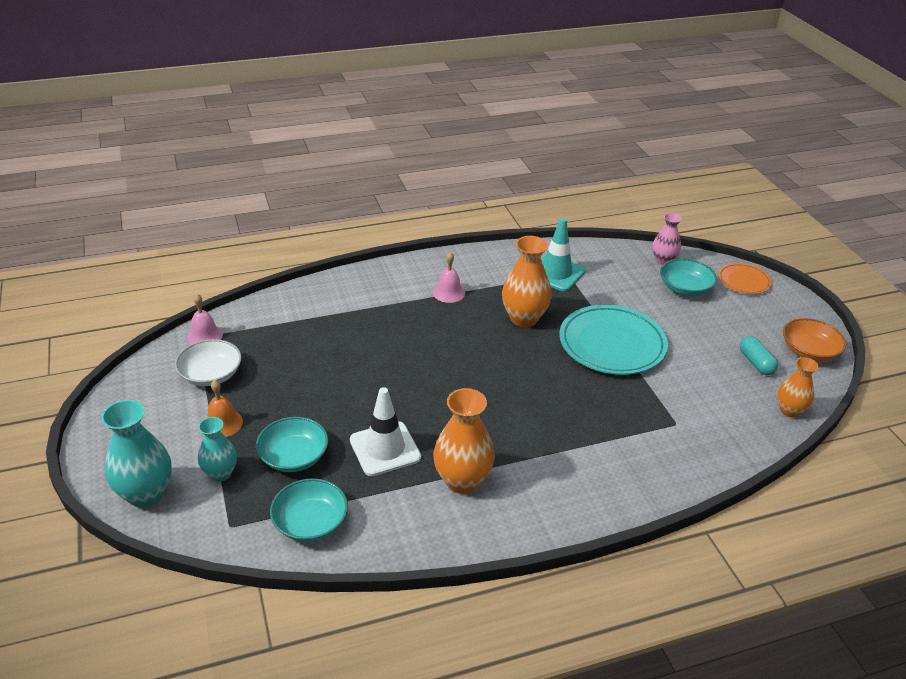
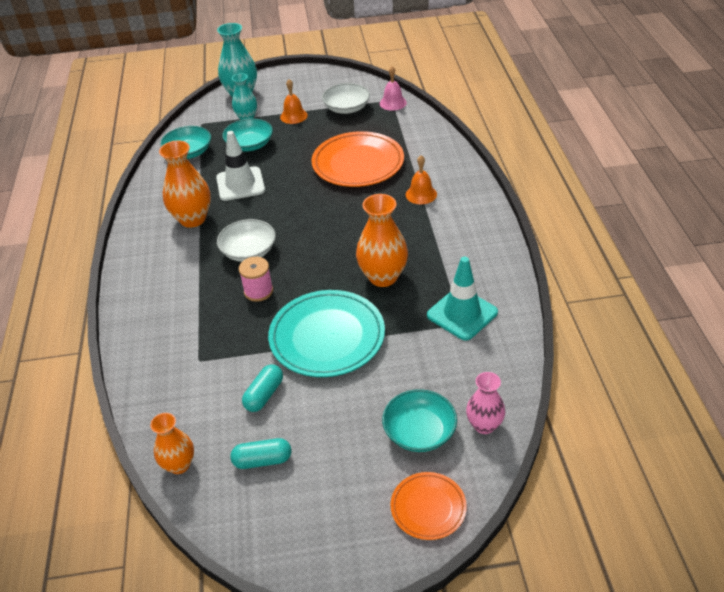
camera: 105 degrees right, 5 degrees up
(338, 352) = (358, 163): none -> orange plate
(393, 303) = (421, 194): none -> orange bell
(448, 292) = (434, 229): pink bell -> none
(510, 417) = (249, 251): none -> white bowl
(569, 398) = (258, 291): none -> pink spool
(693, 373) = (264, 395): none -> turquoise capsule
(809, 351) = (267, 529): orange bowl -> none

